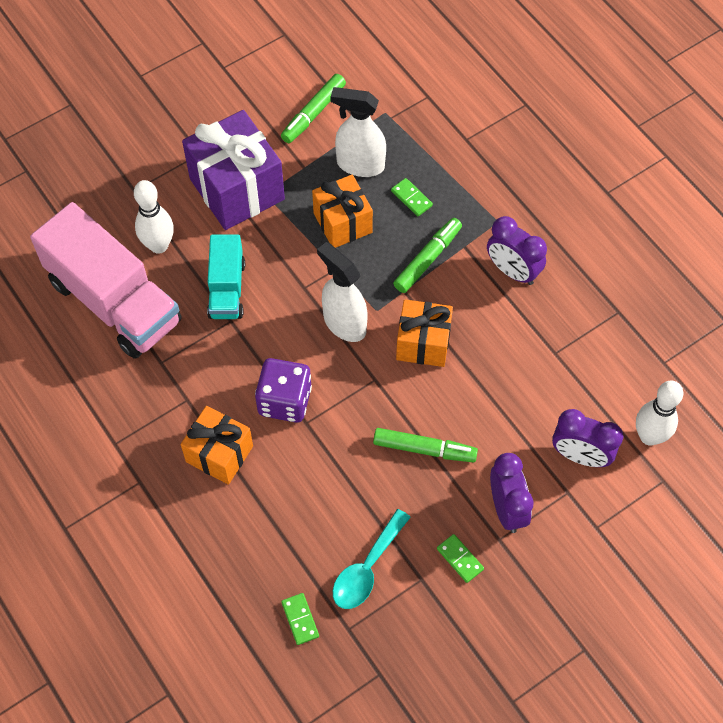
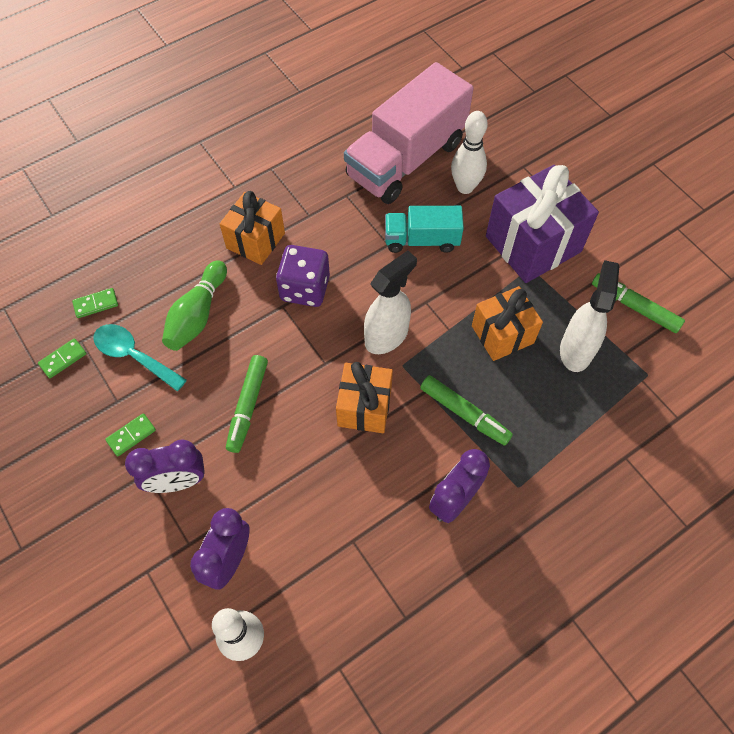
camera: 90 degrees right, 0 degrees up
(316, 507) = (197, 315): none -> green bowling pin
(411, 198) = (539, 399): green domino -> green domino (63, 359)

